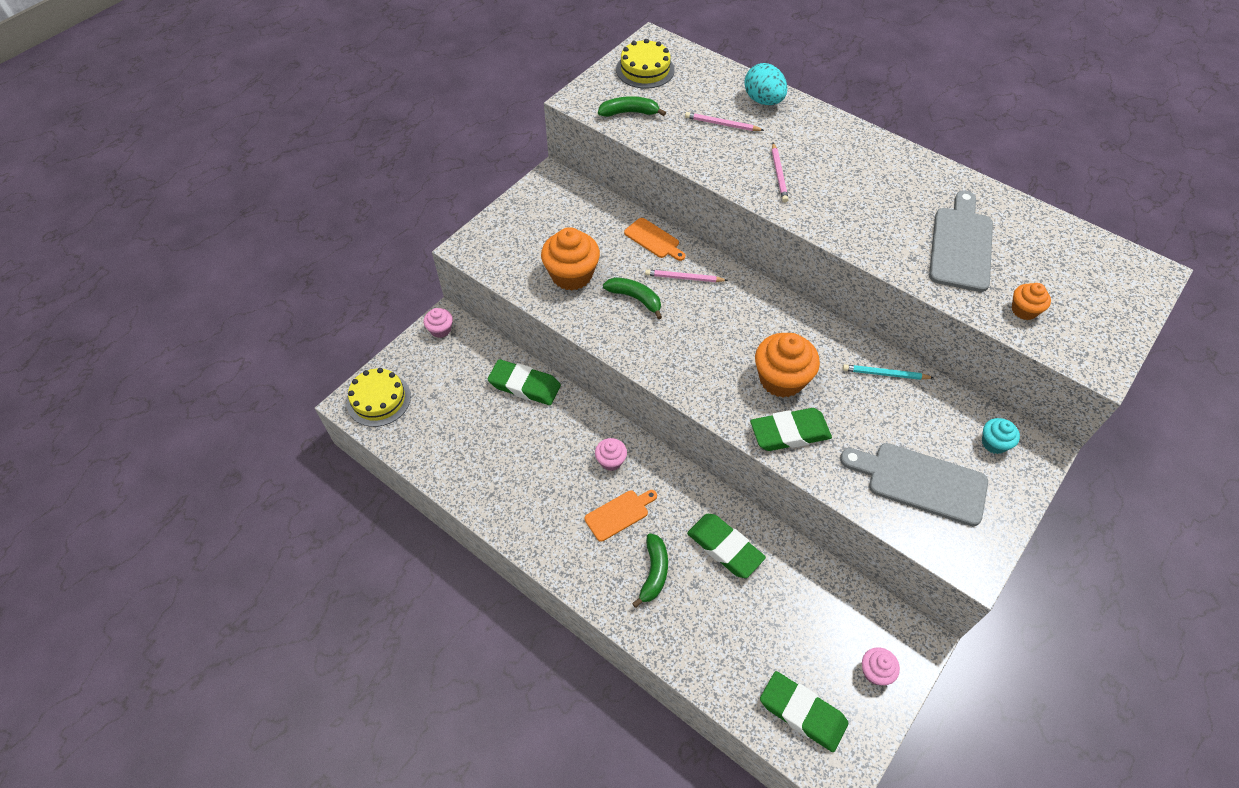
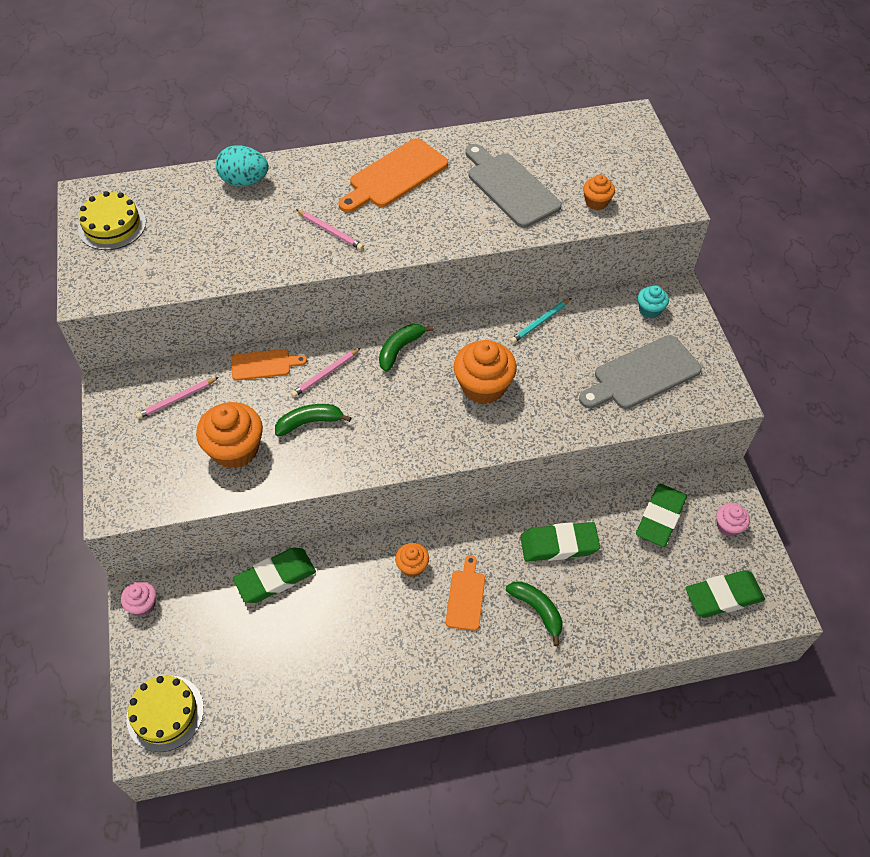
camera: 50 degrees left, 0 degrees up
(611, 461) = (412, 566): pink cupcake -> orange cupcake
(629, 112) = (148, 272): green banana -> green banana (400, 349)
(722, 124) = (237, 224): pink pencil -> pink pencil (177, 399)
(789, 433) = (533, 418): green eraser -> green eraser (660, 517)
(877, 172) = (395, 176): none -> orange cutting board

